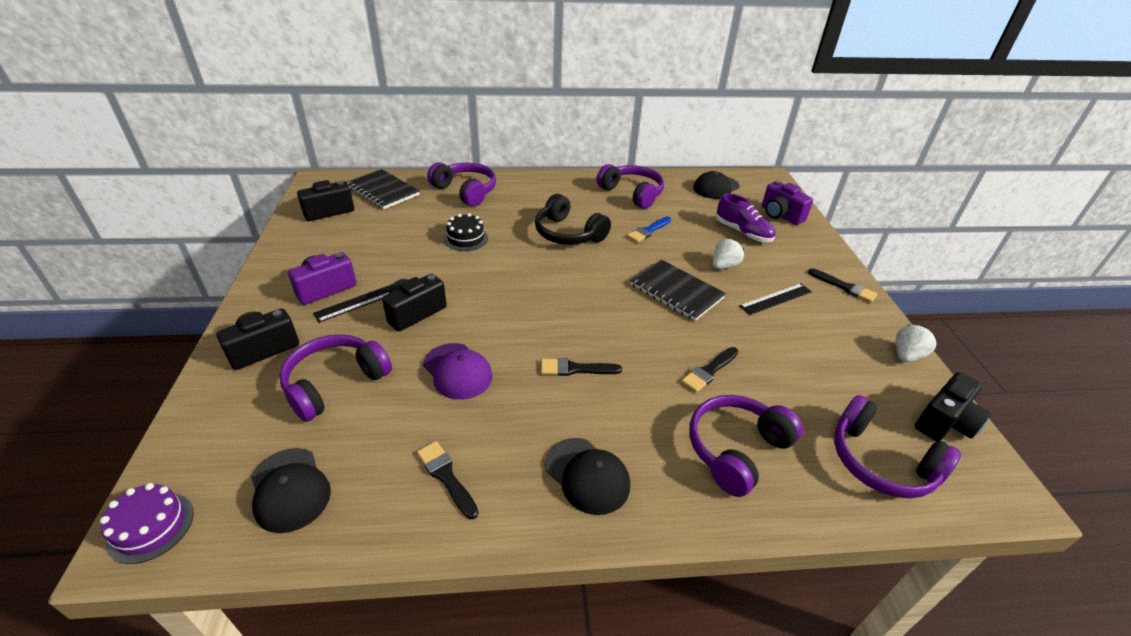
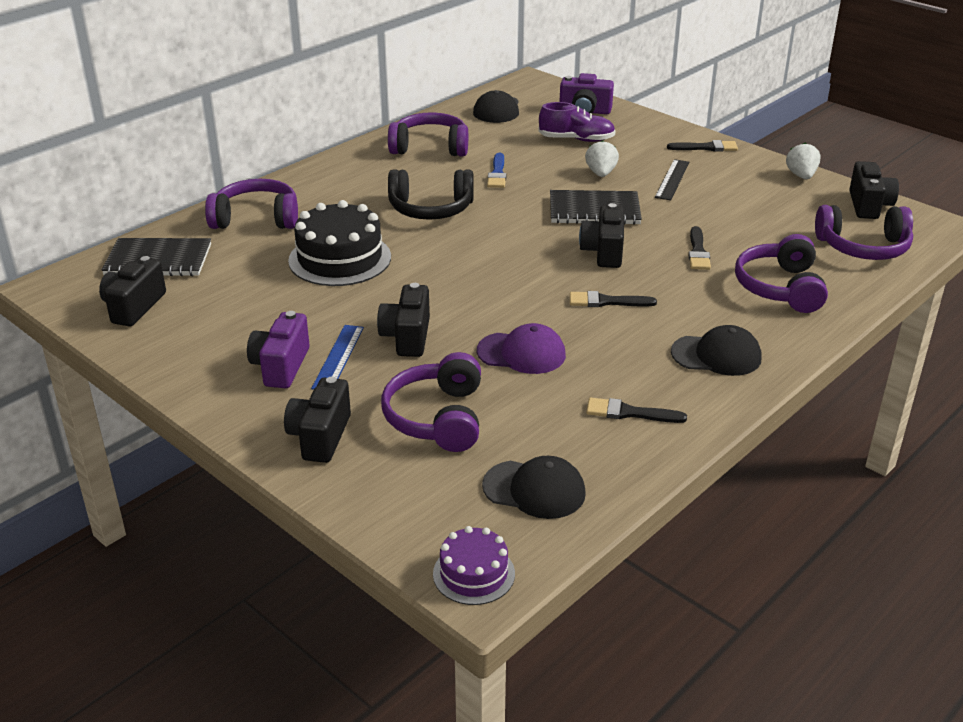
camera: 40 degrees left, 5 degrees down
(359, 302) = (338, 357): black ruler -> blue ruler
(466, 238) = (340, 259): black cake -> black cake, size x1.78
(575, 369) = (606, 301): black brush -> black brush turned 45 degrees clockwise
(634, 327) = (603, 252): none -> black camera

